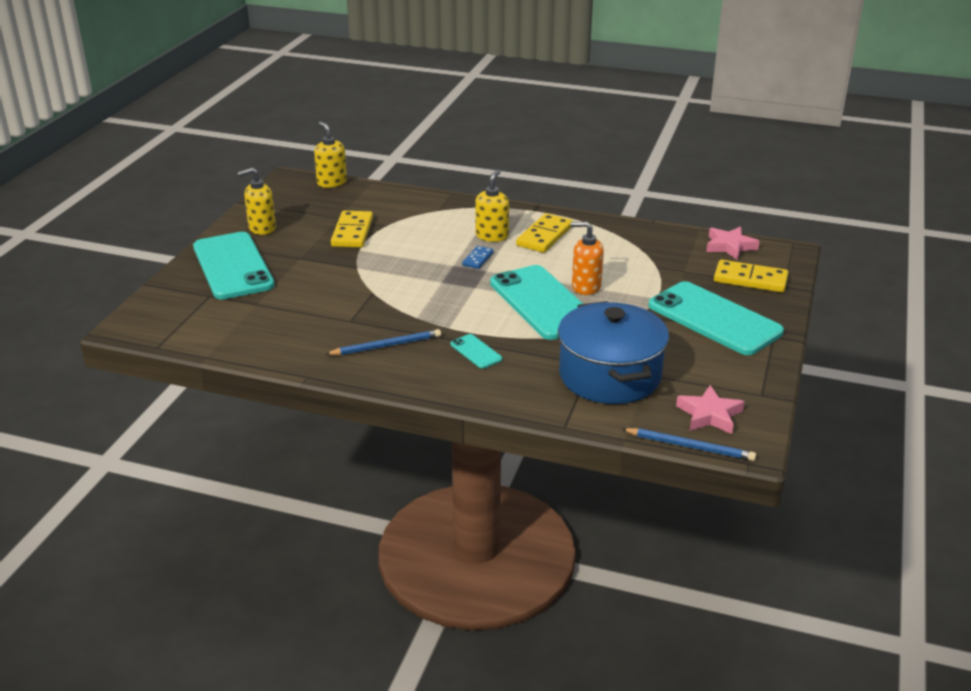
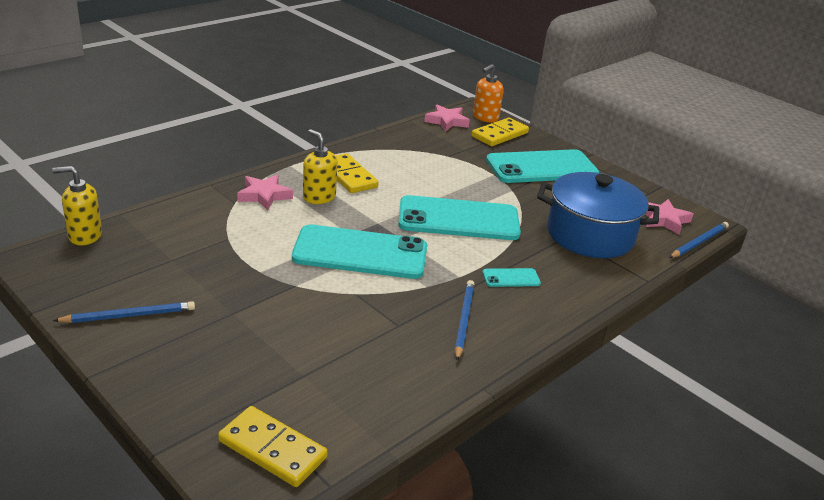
camera: 65 degrees left, 0 degrees up
(233, 266) = (196, 365): turquoise phone -> turquoise phone (360, 253)
(262, 228) = (129, 315): yellow soap dispenser -> blue pencil
(352, 232) = (218, 262): yellow domino -> yellow domino (272, 449)
(463, 216) = (264, 195): none -> pink star
(477, 259) = (353, 219): blue domino -> none
(586, 287) = (450, 192): orange soap dispenser -> orange soap dispenser (485, 117)

